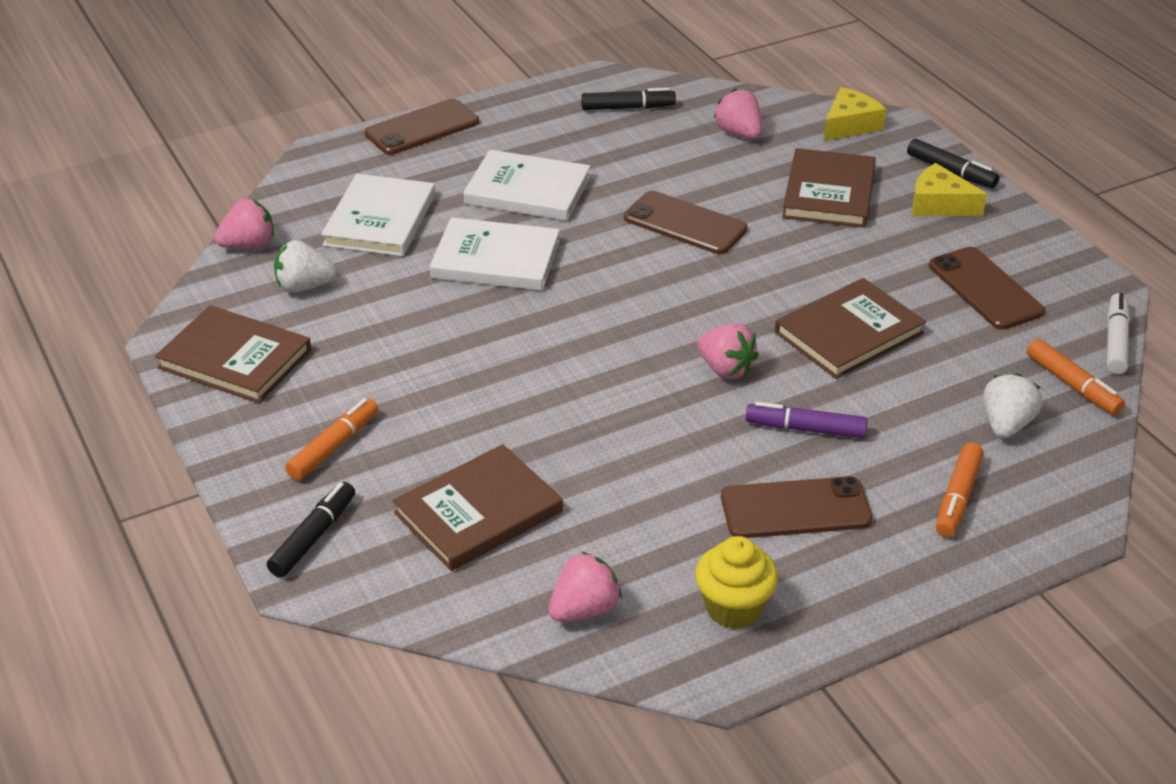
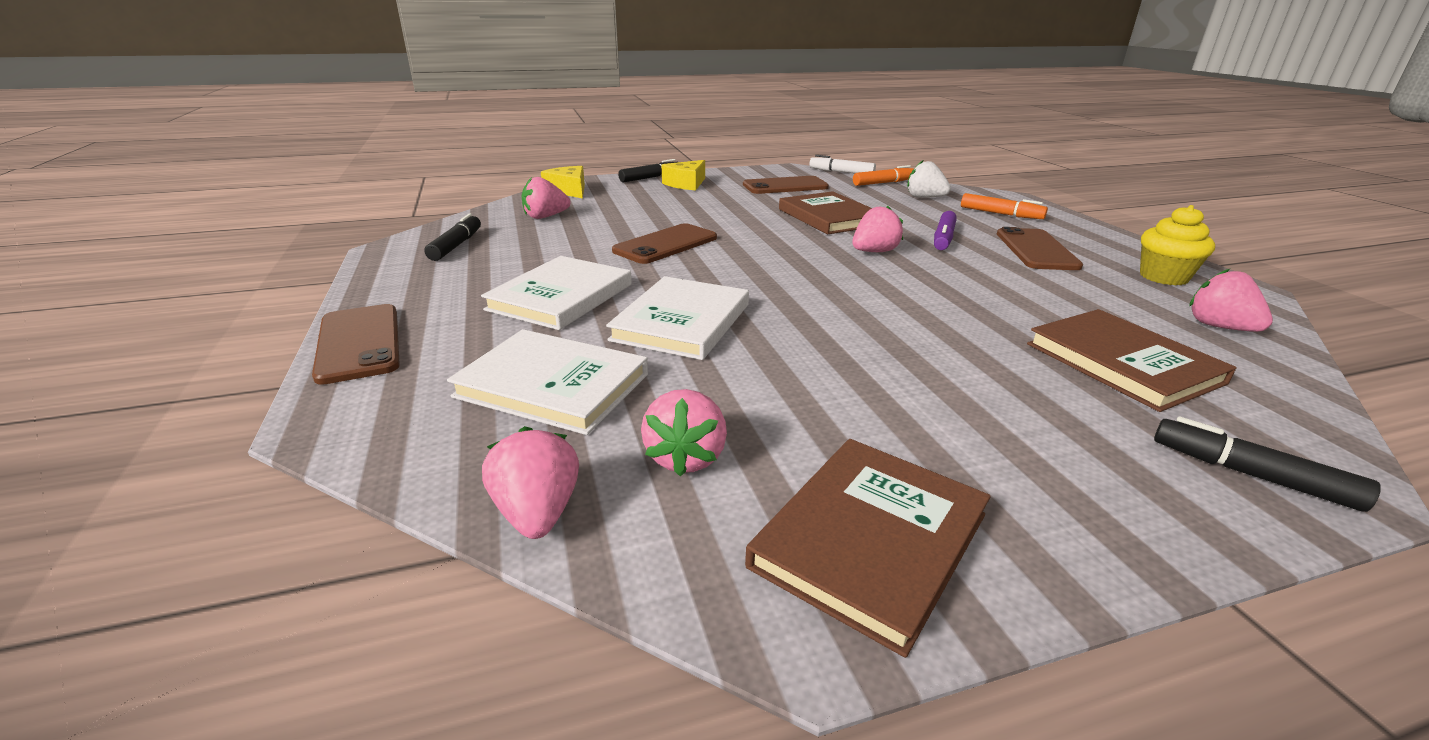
camera: 80 degrees left, 10 degrees down
(304, 286) = (685, 457): white strawberry -> pink strawberry
(334, 447) = (1058, 449): orange marker -> none
(829, 193) = (653, 204): brown book -> none

